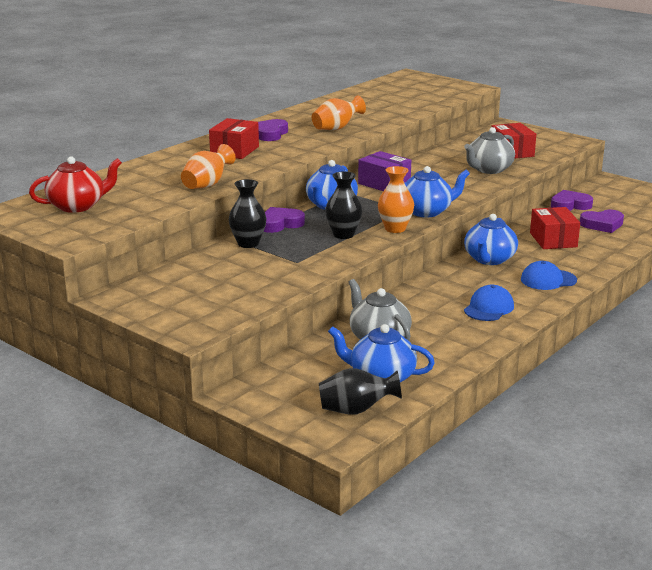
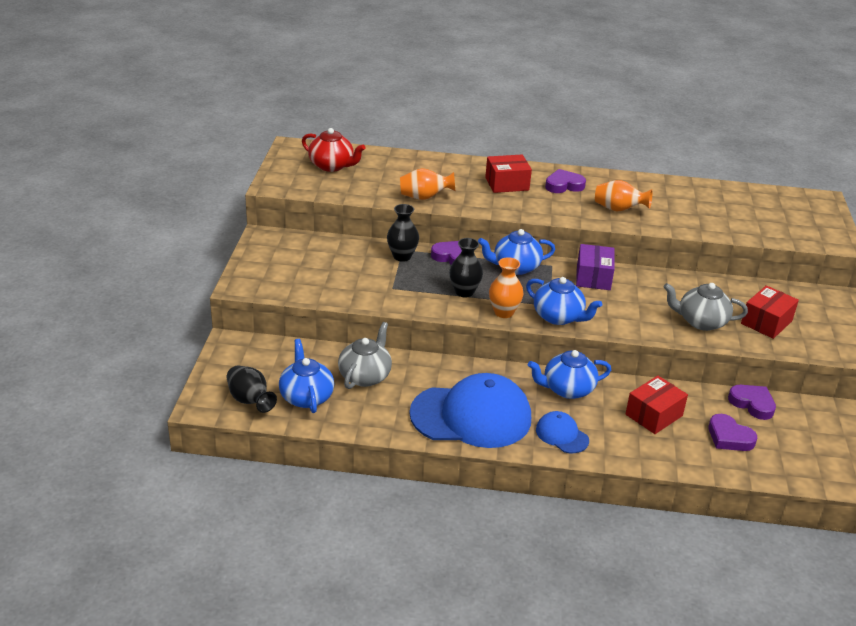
camera: 55 degrees right, 10 degrees up
(488, 308) = (471, 416): blue cap -> blue cap, size x2.17

